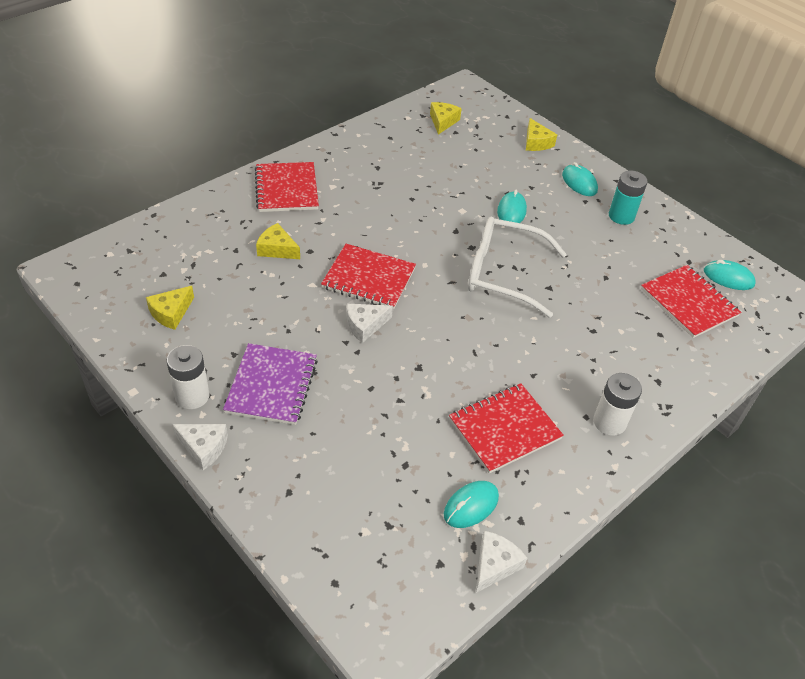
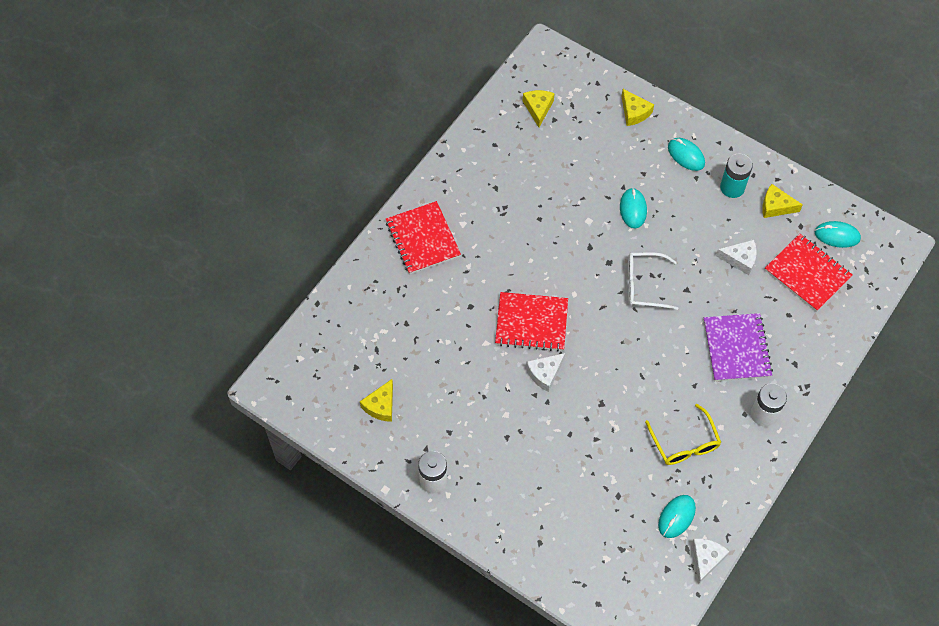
camera: 10 degrees left, 15 degrees up
(204, 447) = (461, 523): white cheese -> white cheese (740, 259)
(271, 385) = (491, 453): purple notebook -> purple notebook (736, 348)
(277, 249) = (441, 312): yellow cheese -> yellow cheese (775, 206)
(503, 273) = (644, 285): white glasses -> white glasses, size x0.65
(504, 429) = (684, 443): red notebook -> yellow glasses

